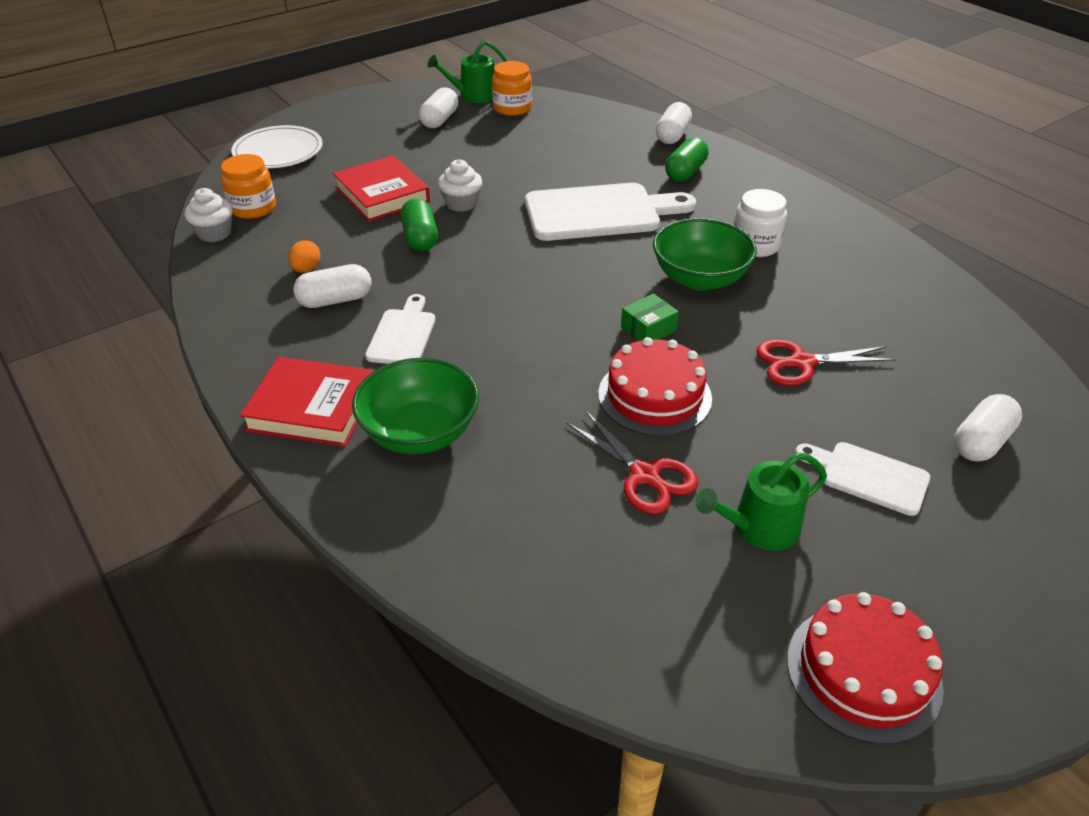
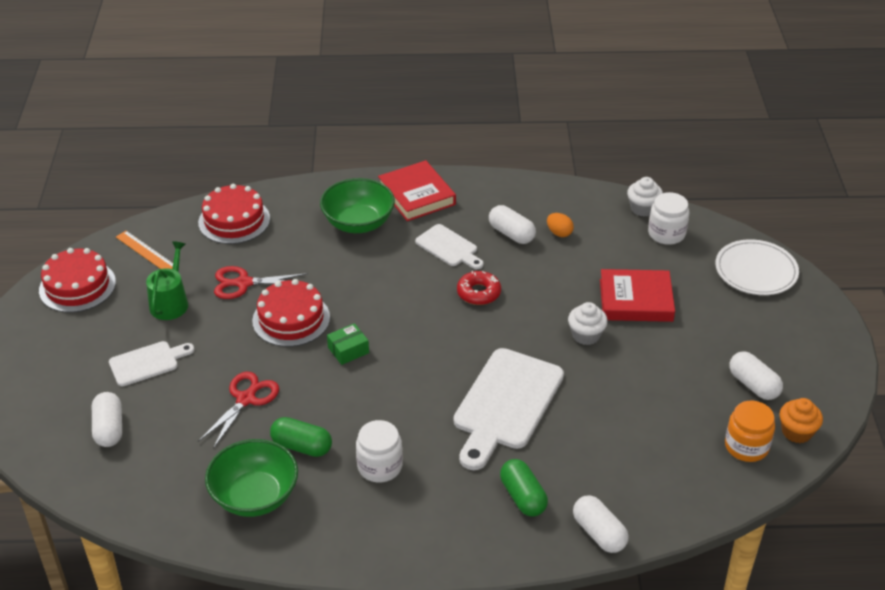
camera: 125 degrees right, 0 degrees up
(253, 208) = (666, 233): orange jar -> white jar
(312, 408) = (416, 195): red book -> red book turned 75 degrees counterclockwise
(335, 300) = (511, 234): white capsule -> white capsule turned 60 degrees counterclockwise
(420, 238) = (554, 295): green capsule -> green capsule (302, 446)
(463, 283) = (478, 293): none -> red donut
(473, 95) = (796, 432): green watering can -> orange cupcake
(531, 574) = (234, 220): none -> red cake
(648, 329) = (348, 350): green box -> green box turned 60 degrees clockwise
(699, 278) = (372, 407): green bowl -> green bowl (255, 496)
(704, 640) = (145, 251): none -> orange ruler

